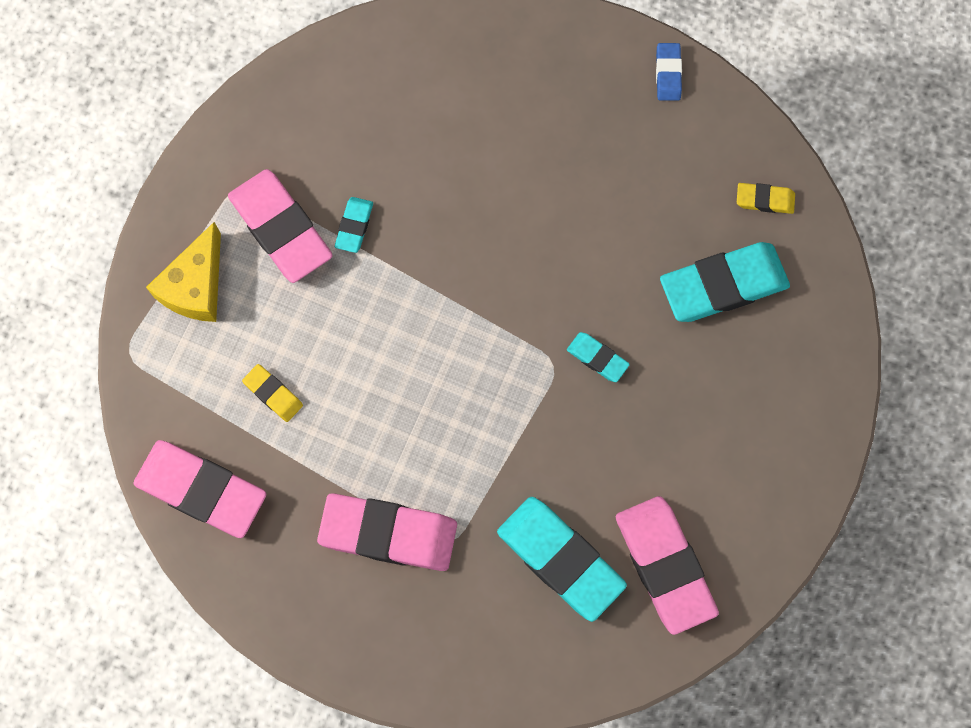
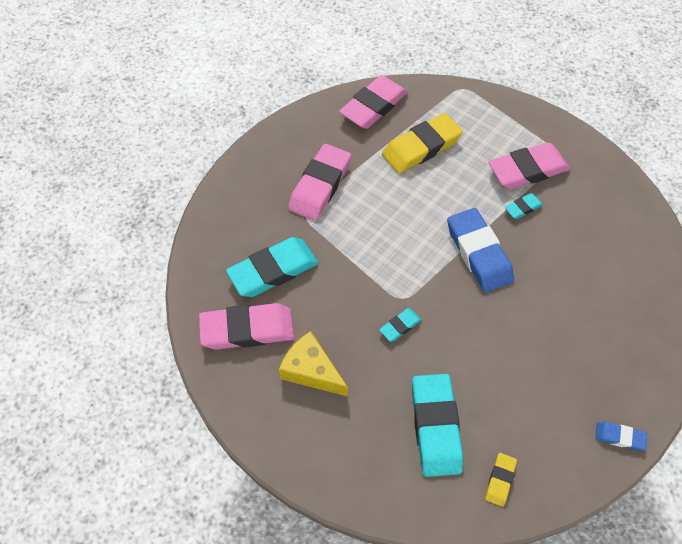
camera: 105 degrees right, 15 degrees down
(196, 286) = (497, 123): yellow cheese -> yellow cheese (311, 371)
(273, 394) = (421, 147): yellow eraser -> yellow eraser, size x2.09
(354, 226) = (523, 208): turquoise eraser -> turquoise eraser turned 60 degrees counterclockwise
(450, 275) = (478, 253): none -> blue eraser

